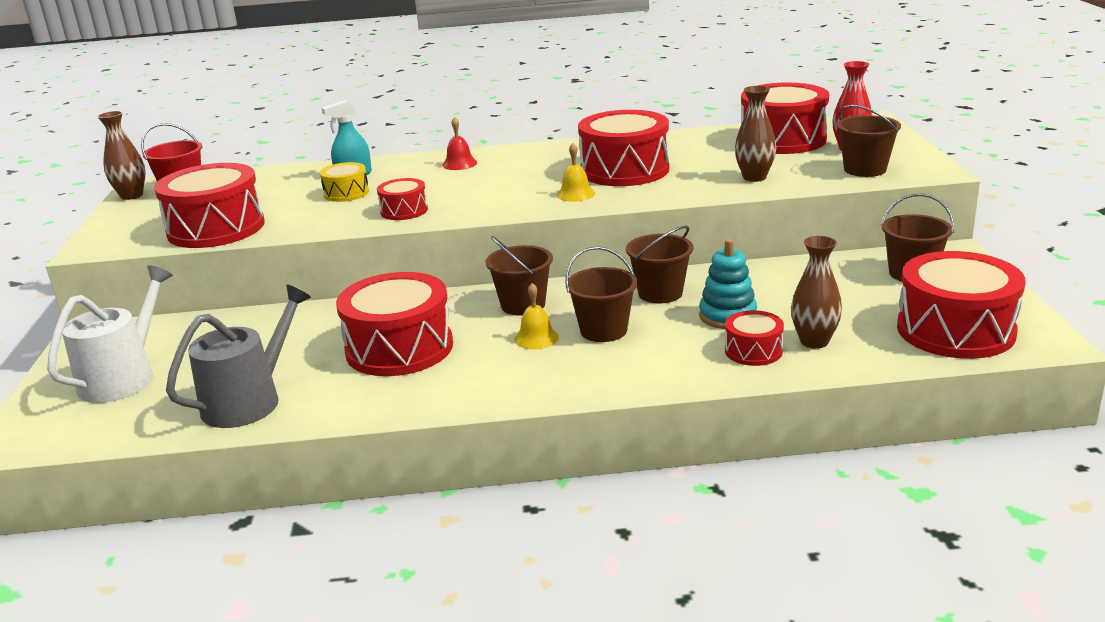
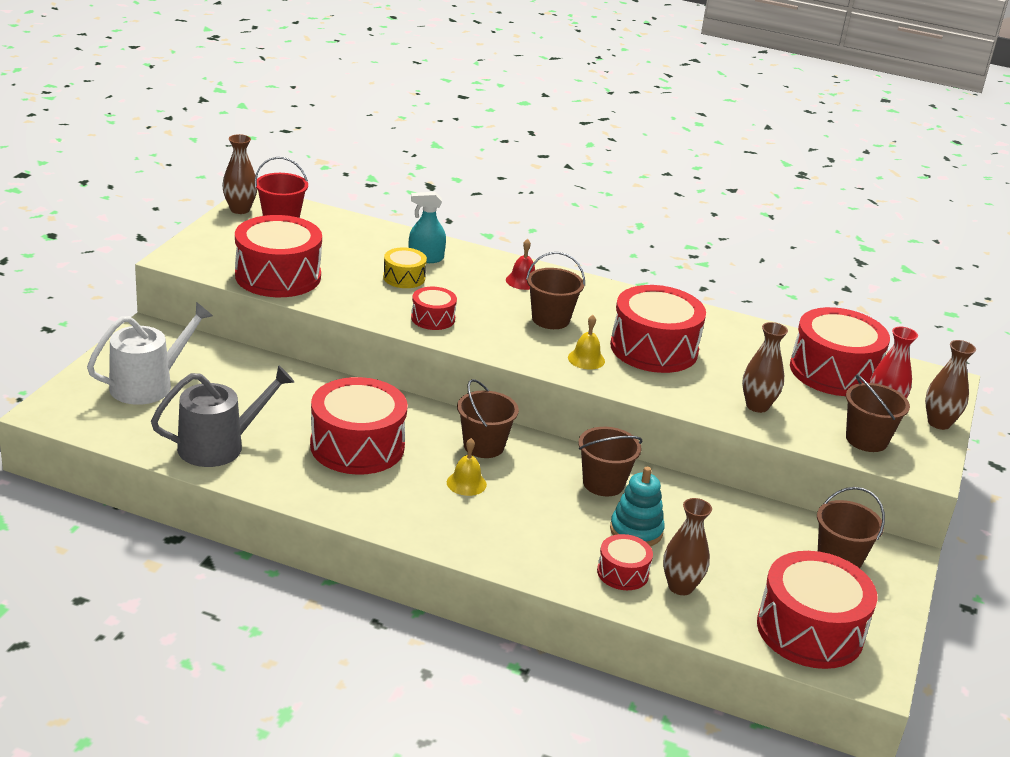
camera: 20 degrees right, 5 degrees up
(603, 330) = (524, 499): brown bucket -> brown bucket (550, 319)
(901, 143) = (939, 423): none -> brown vase

